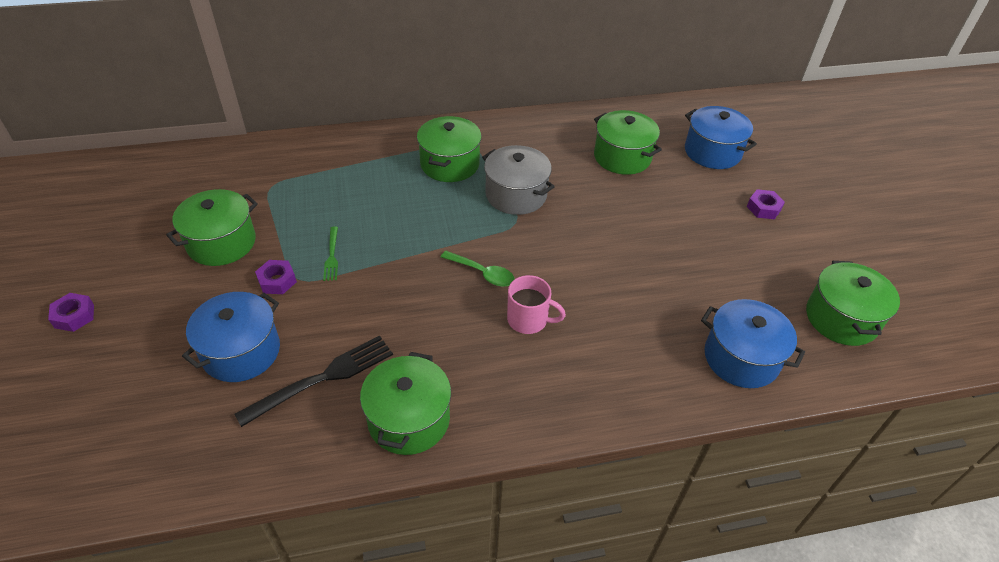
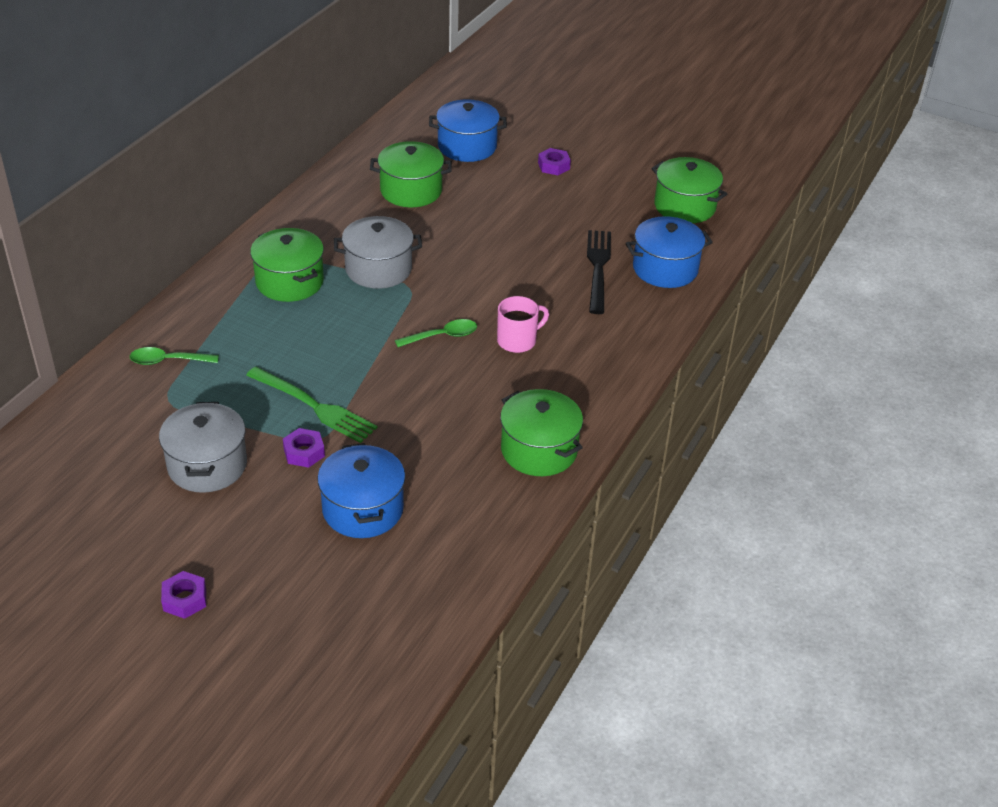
camera: 50 degrees left, 5 degrees down
(221, 243) = (207, 465): green pot -> grey pot
(309, 163) = (168, 361): none -> green spoon
(323, 378) = (447, 475): black fork -> black fork (598, 267)
(332, 256) = (315, 406): green fork -> green fork, size x1.89

